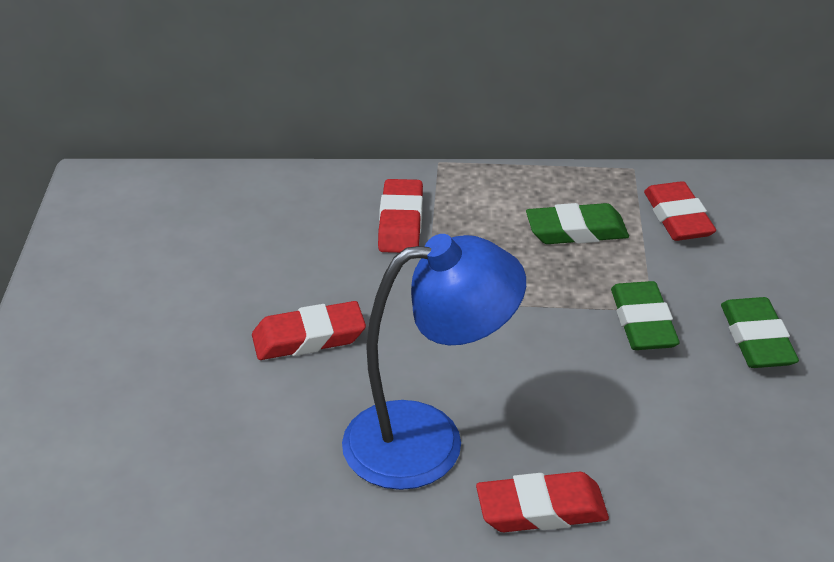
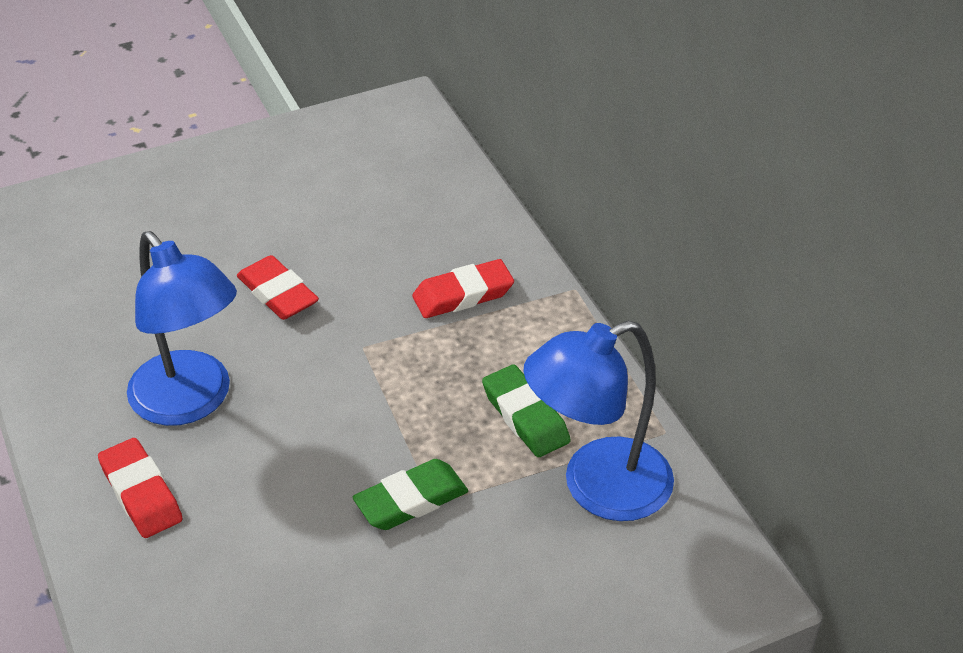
camera: 65 degrees right, 5 degrees up
(677, 218) = (597, 488): red eraser -> blue lamp
(756, 339) = (431, 593): green eraser -> none

